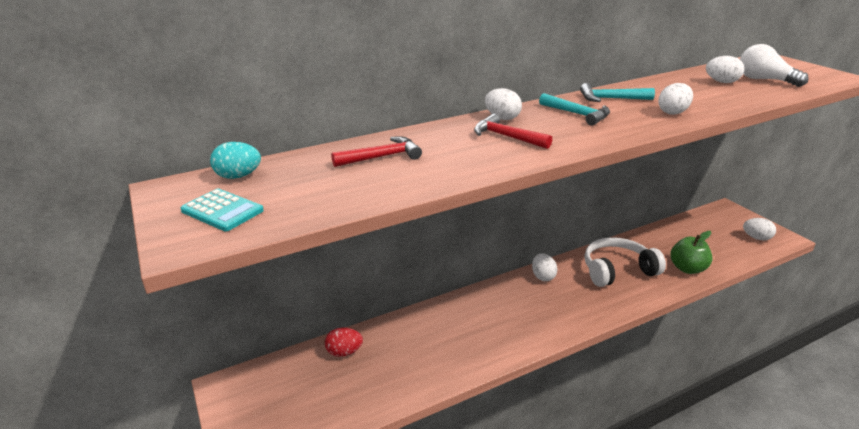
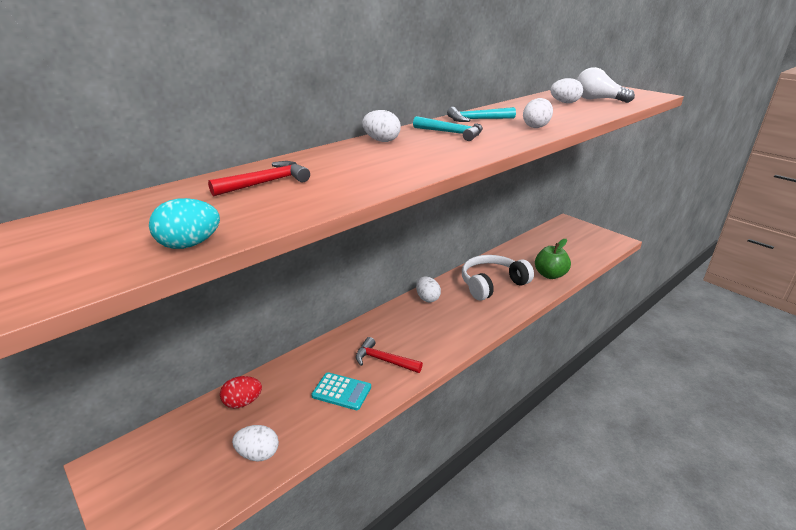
camera: 15 degrees left, 0 degrees up
(222, 211) = (78, 254): turquoise calculator -> turquoise calculator (341, 391)
(238, 176) = (95, 216): turquoise egg -> turquoise egg (189, 245)
(506, 137) = (392, 156): red hammer -> red hammer (383, 360)
(756, 238) = (597, 243): white egg -> white egg (258, 454)

